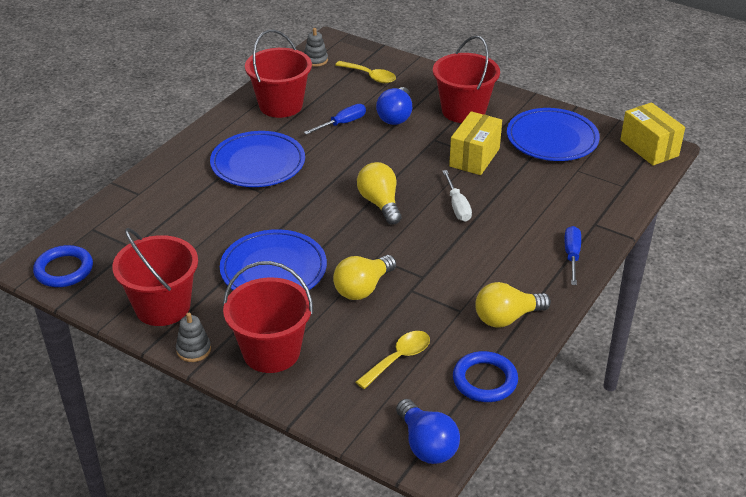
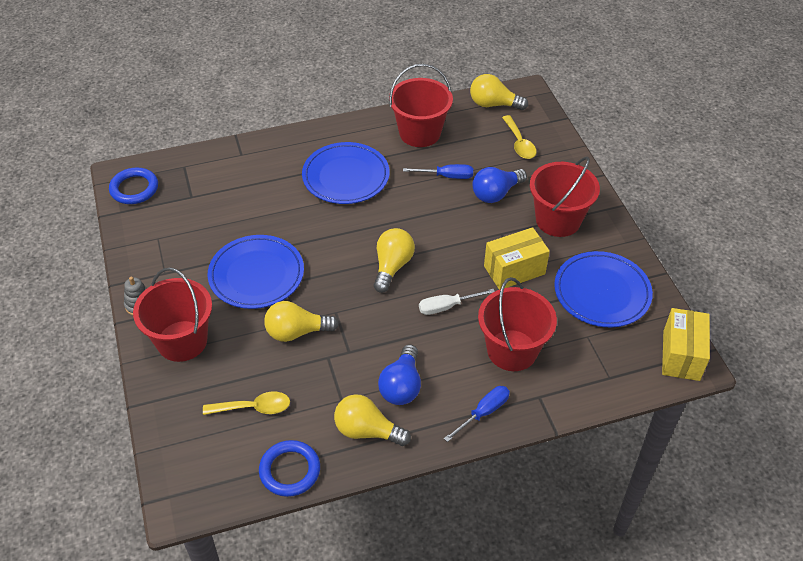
camera: 40 degrees right, 10 degrees up
(162, 307) = (158, 257): red bucket -> red bucket (512, 350)
(315, 60) = (493, 104): grey stacking toy -> yellow light bulb
(426, 445) = (192, 490): blue light bulb -> blue light bulb (401, 386)
(457, 206) = (447, 307): white screwdriver -> white screwdriver turned 45 degrees clockwise

